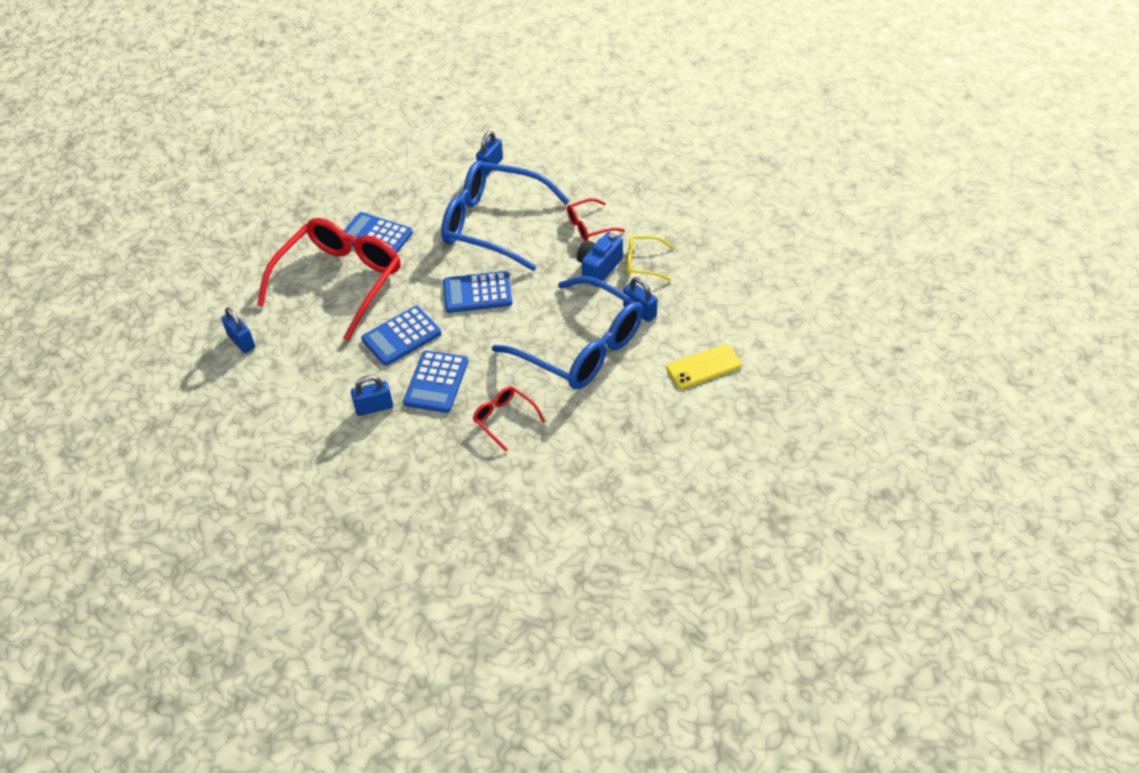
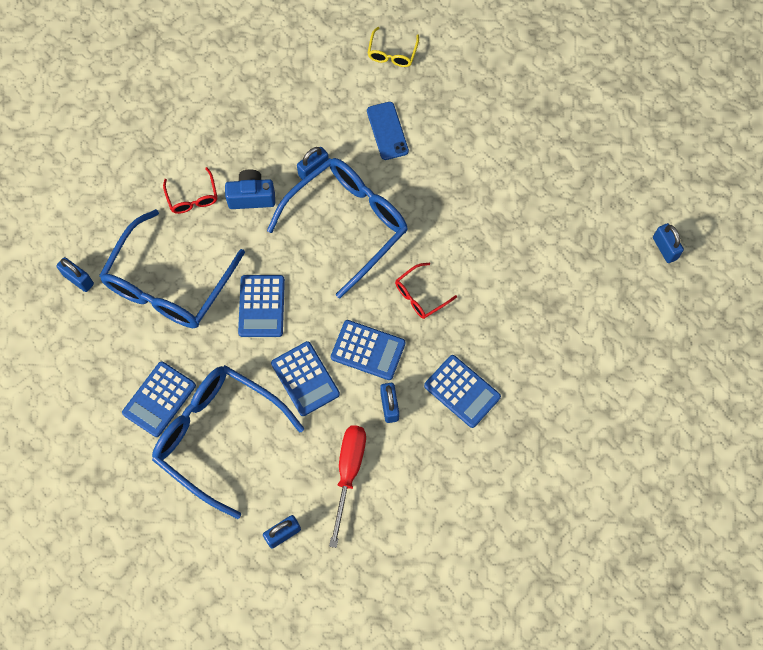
camera: 85 degrees left, 20 degrees up
(302, 383) = (348, 473): none -> red screwdriver
(340, 281) = (218, 436): red glasses -> blue glasses
(393, 469) = (462, 391): none -> blue calculator
(598, 268) = (251, 196): blue camera -> blue camera turned 135 degrees clockwise
(602, 668) = (664, 248): none -> blue padlock
(643, 263) = (253, 158): yellow glasses -> yellow glasses (392, 53)
(703, 366) = (387, 131): yellow phone -> blue phone

